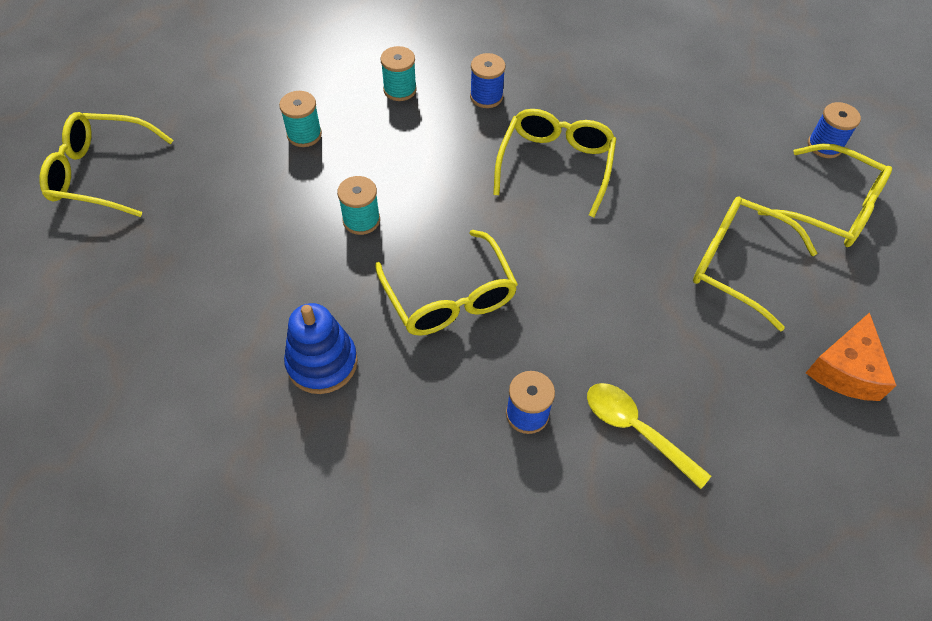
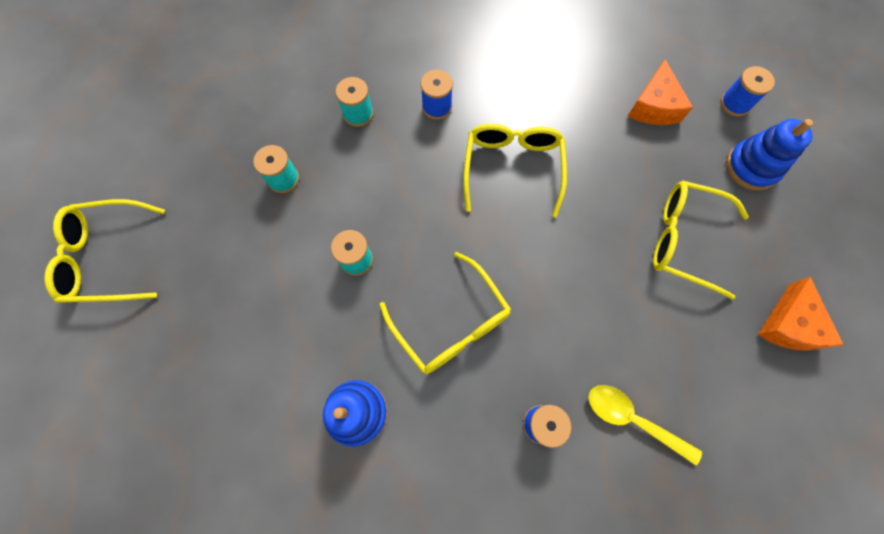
camera: 10 degrees left, 15 degrees up
(729, 133) = (654, 106): none -> orange cheese
(832, 208) = (751, 167): yellow glasses -> blue stacking toy

